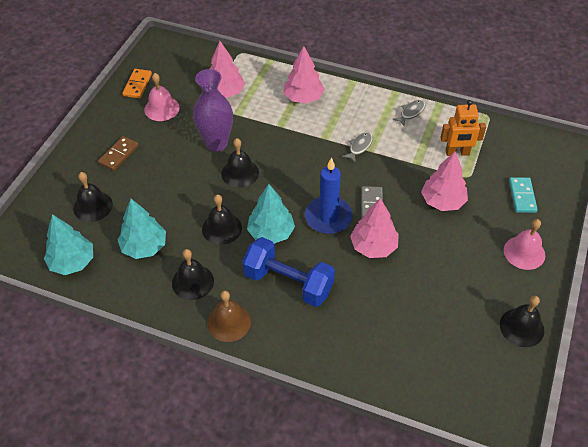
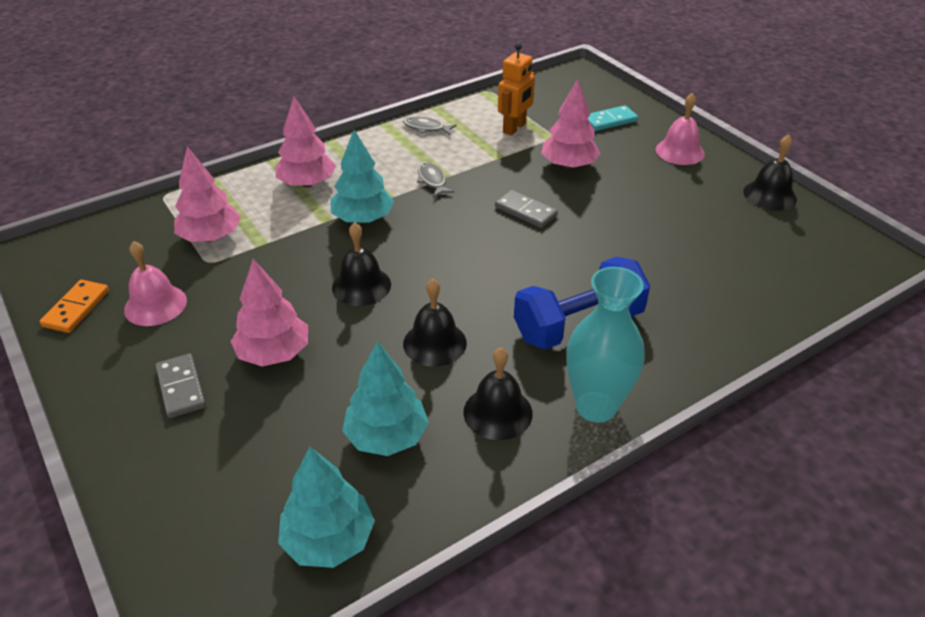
camera: 55 degrees left, 10 degrees down
(93, 206) = (244, 463): black bell -> none
(118, 155) = (181, 388): brown domino -> grey domino
(137, 85) = (76, 308): orange domino -> orange domino turned 60 degrees clockwise
(216, 143) = (287, 283): purple vase -> none
(229, 322) = (596, 407): brown bell -> turquoise vase
(271, 233) = (486, 303): turquoise tree -> turquoise tree (363, 219)
(328, 217) = (509, 248): blue candle -> none
(373, 246) = (585, 236): pink tree -> pink tree (274, 353)
(411, 113) = (426, 128): grey fish -> grey fish turned 60 degrees counterclockwise
(522, 196) = (610, 121): turquoise domino -> turquoise domino turned 60 degrees counterclockwise

